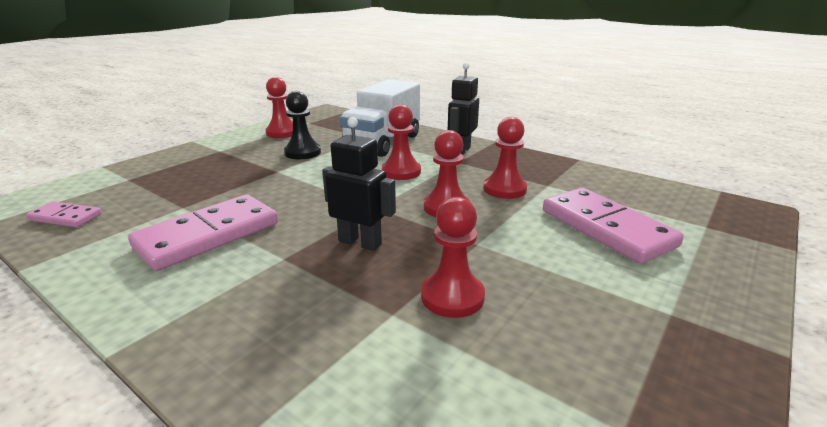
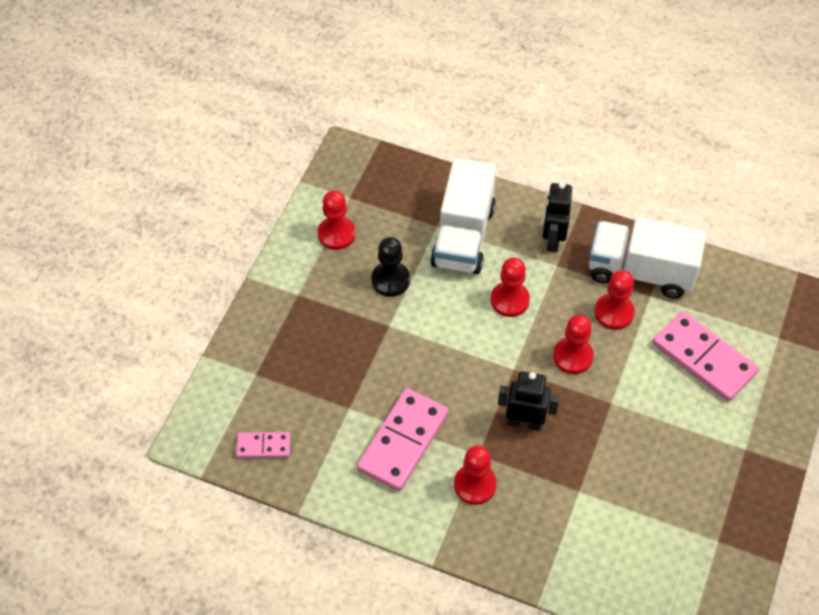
camera: 15 degrees left, 30 degrees up
(452, 296) = (611, 466): red pawn -> red pawn (475, 485)
(541, 172) = (640, 271): none -> white truck

